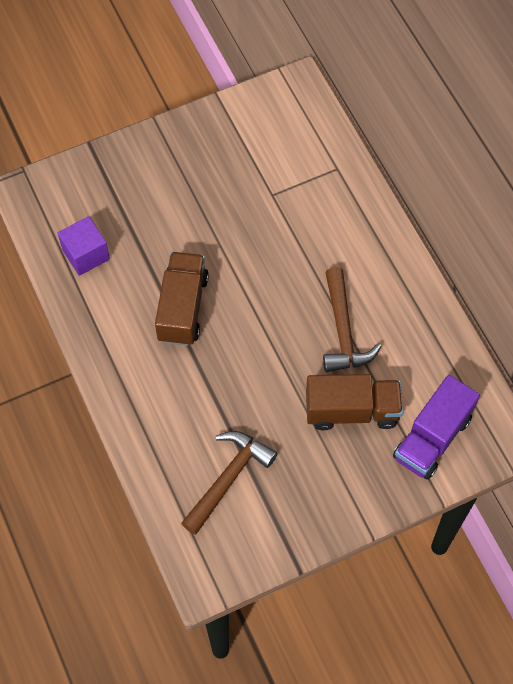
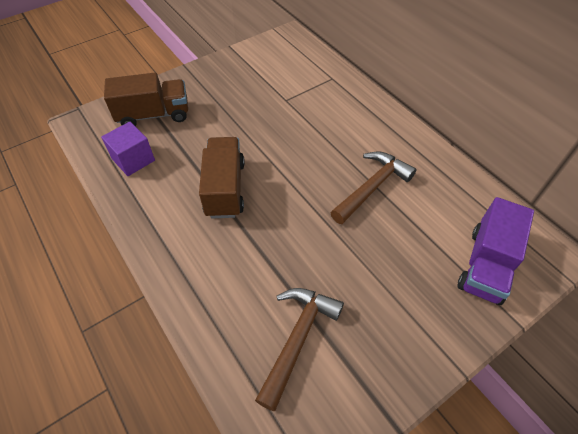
camera: 10 degrees left, 10 degrees down
(343, 331) = (372, 187): brown hammer -> brown hammer turned 120 degrees counterclockwise
(352, 410) = (402, 252): brown truck -> brown truck (153, 115)

